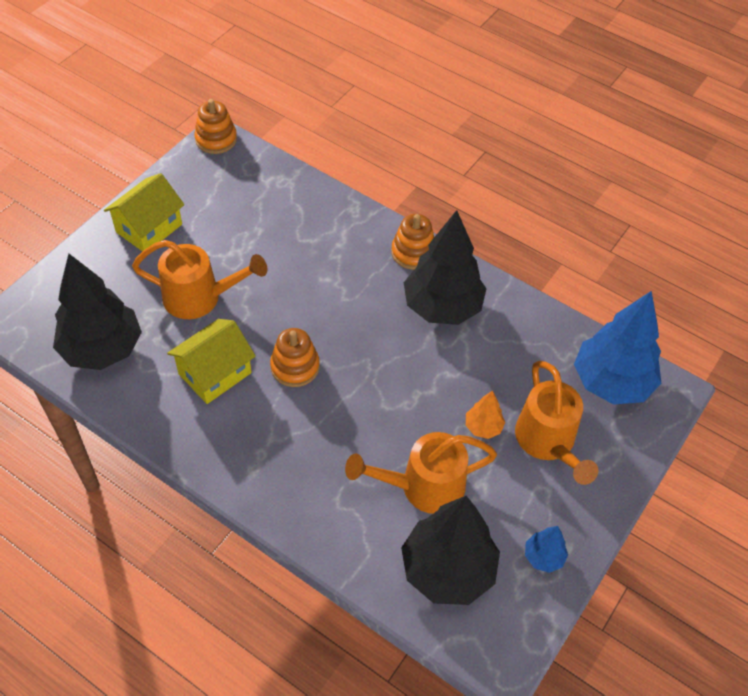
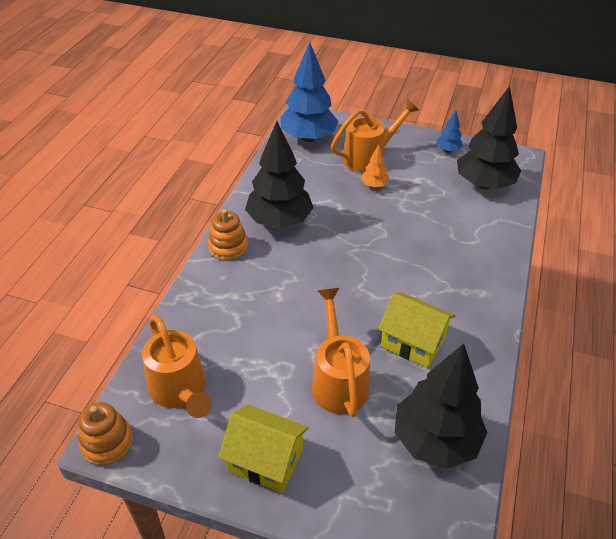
camera: 105 degrees left, 10 degrees down
(295, 367) = (378, 292): orange stacking toy -> none
(422, 487) = (436, 204): orange watering can -> orange watering can (180, 391)

